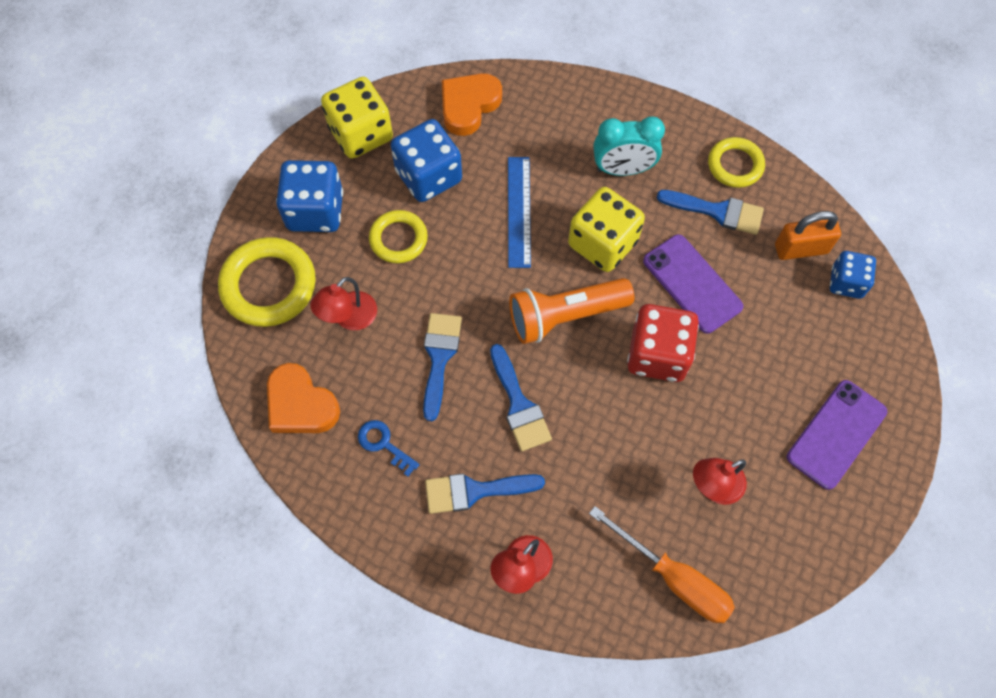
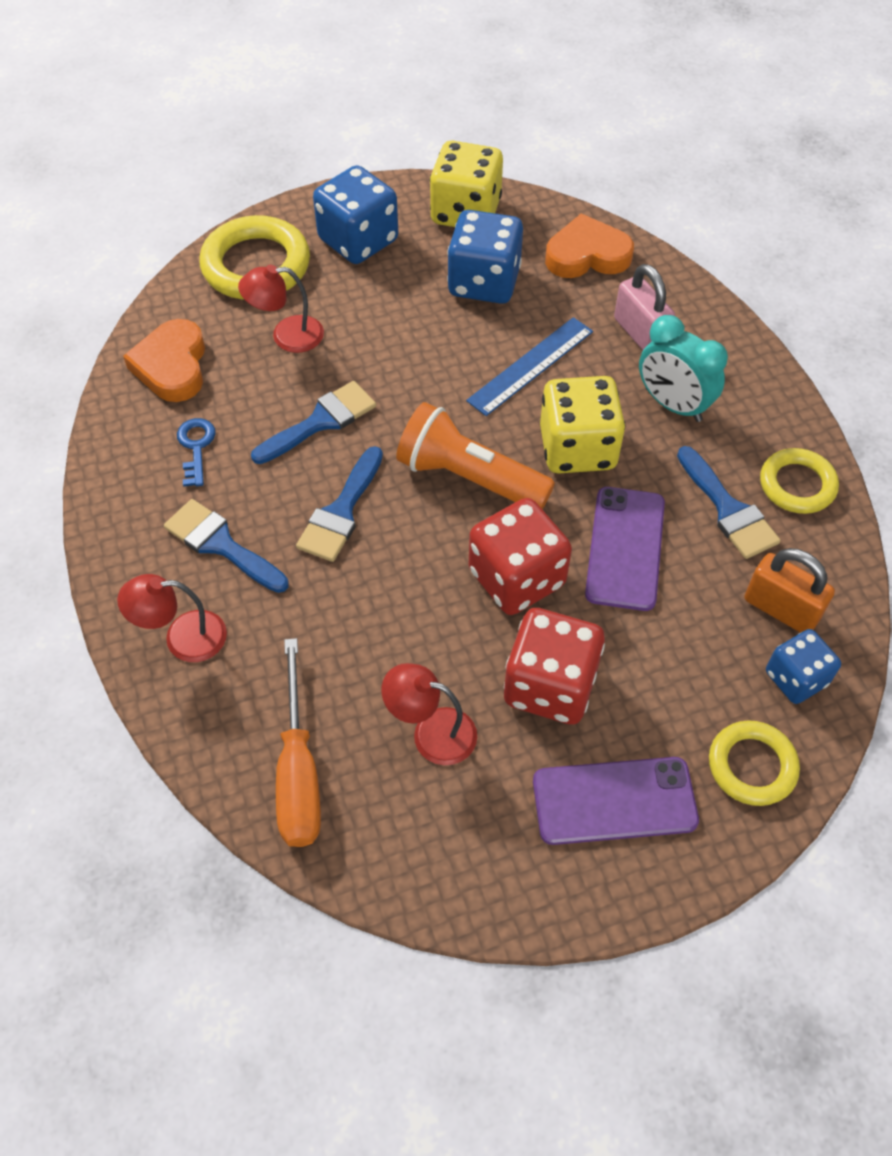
camera: 45 degrees right, 10 degrees down
(398, 239) = (399, 309): yellow ring -> yellow ring (752, 766)
(556, 136) = (640, 333): none -> pink padlock
(741, 401) = (550, 686): none -> red dice

